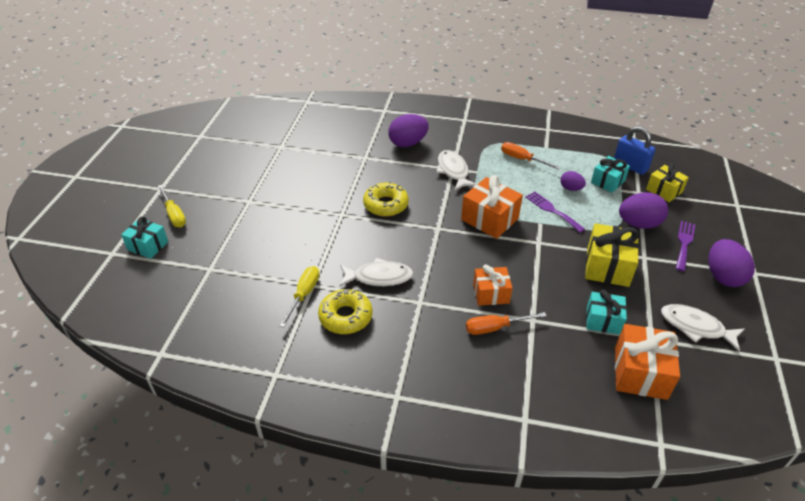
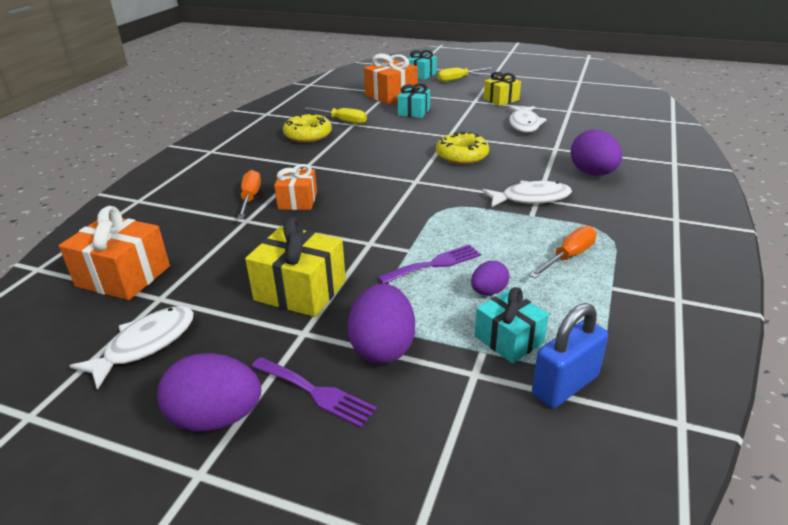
camera: 100 degrees right, 10 degrees down
(379, 277) = (349, 149): white fish -> white fish (524, 124)
(489, 219) = (424, 213): orange gift -> orange gift (391, 95)
(603, 320) = (213, 266): turquoise gift -> turquoise gift (414, 112)
(664, 191) = (477, 415): yellow gift -> yellow gift (501, 99)

